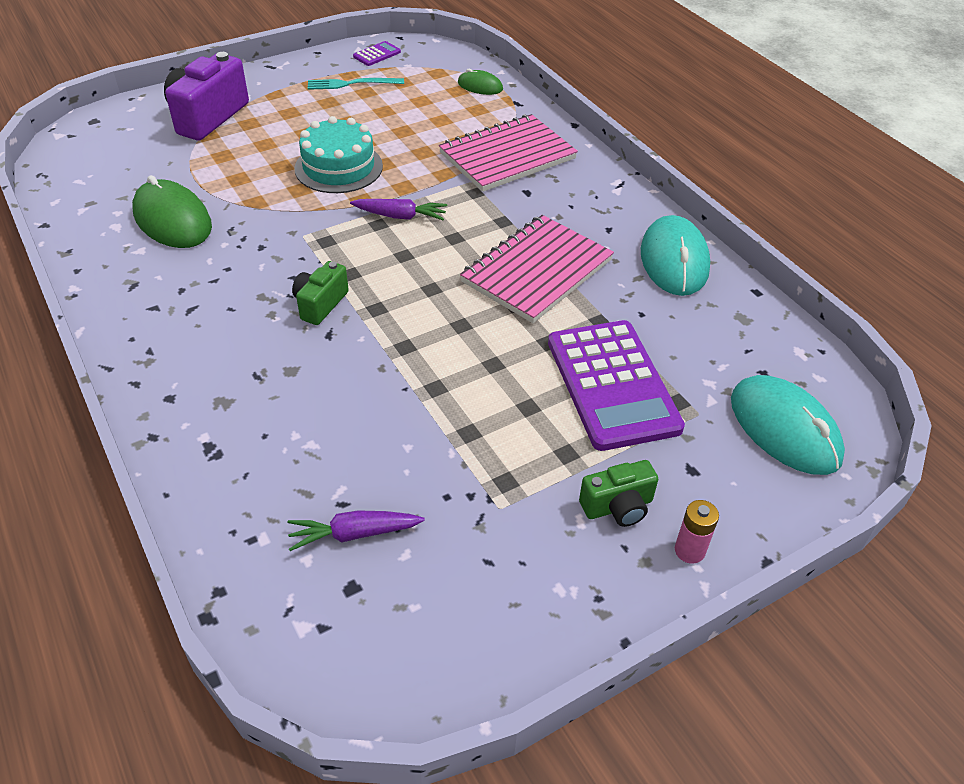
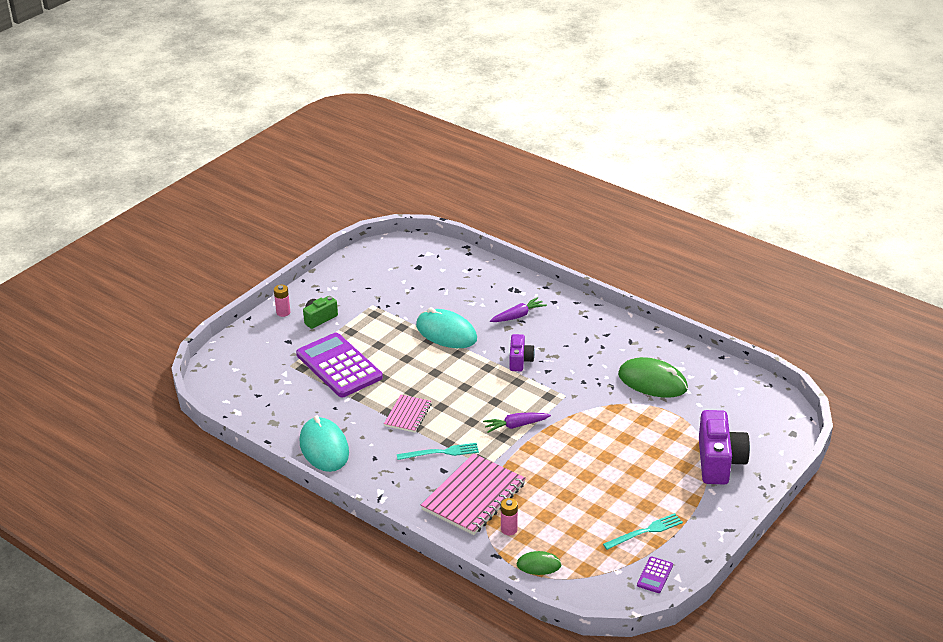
camera: 160 degrees right, 10 degrees down
(320, 304) = (520, 361): green camera -> purple camera
(338, 167) = (586, 449): turquoise cake -> none
(354, 534) = (429, 281): purple carrot -> purple carrot (518, 316)
(489, 119) = (509, 529): none -> pink battery
(518, 211) = (441, 452): none -> turquoise fork
(537, 271) = (408, 415): pink notebook -> pink notebook, size x0.55
(784, 428) = (244, 370): turquoise mouse -> turquoise mouse (446, 332)

